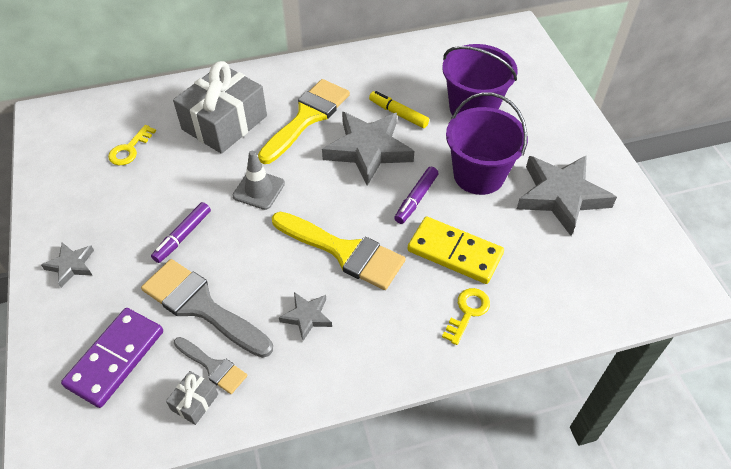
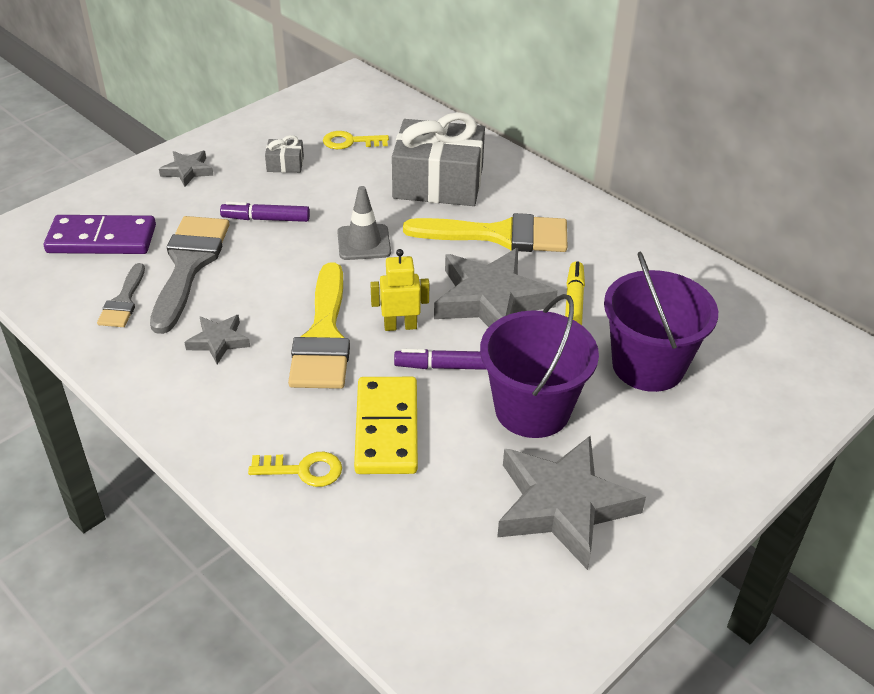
camera: 60 degrees right, 10 degrees down
(194, 402) = (79, 306): grey gift -> grey gift (285, 164)
(362, 206) = (400, 326): none -> yellow robot

